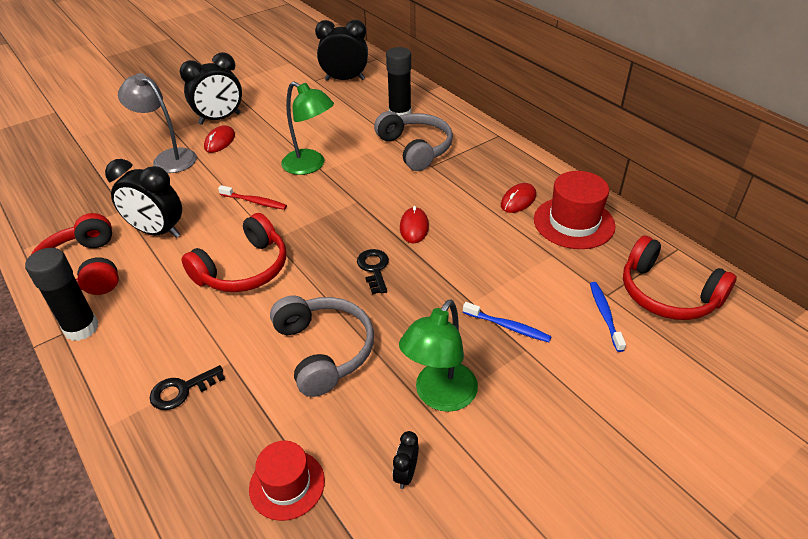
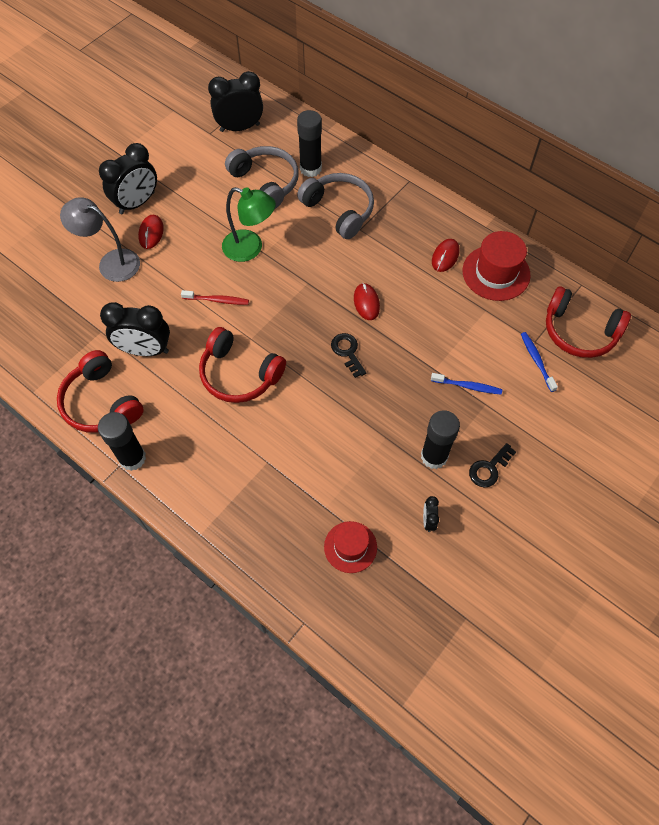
camera: 15 degrees left, 20 degrees up
(181, 390) = (241, 493): black key -> black key (489, 468)
(243, 269) = (239, 374): red headphones -> red headphones turned 90 degrees clockwise
(324, 350) = (335, 437): grey headphones -> grey headphones (265, 183)
(439, 396) = (434, 456): green lamp -> black glue stick

